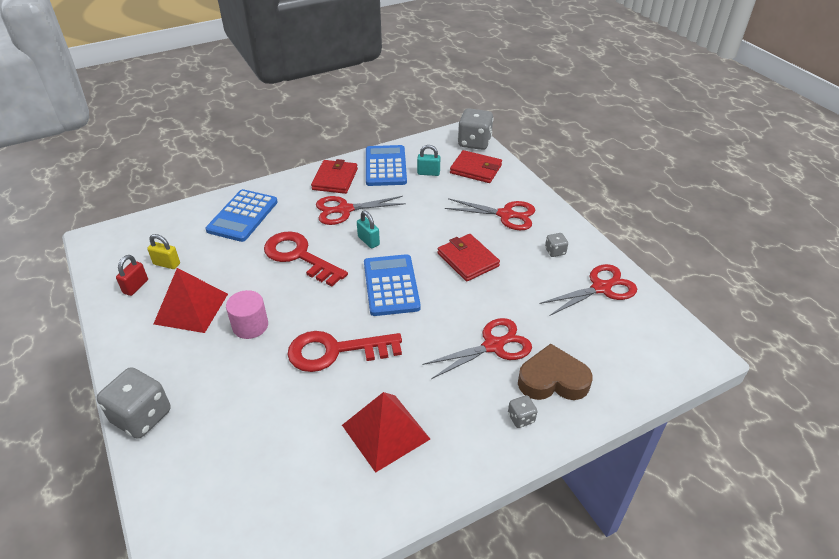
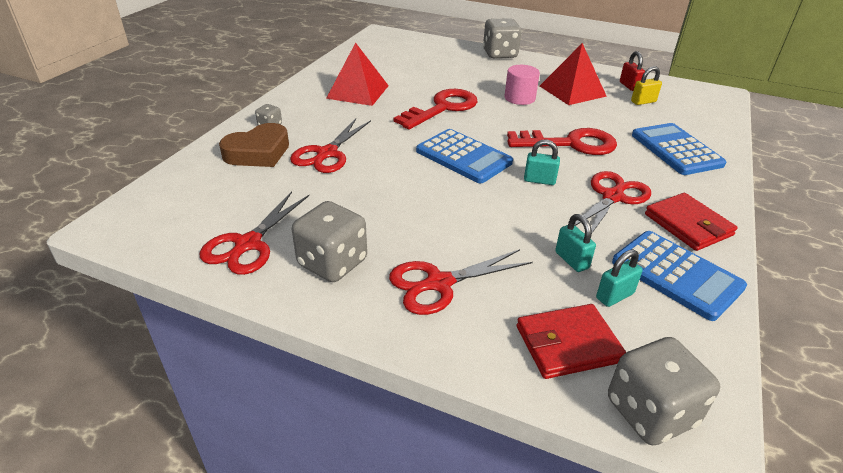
camera: 140 degrees right, 5 degrees down
(424, 193) = (571, 260): none -> turquoise padlock
(468, 260) = (423, 207): red wallet -> none
(555, 251) = (332, 263): grey dice -> grey dice, size x2.09

